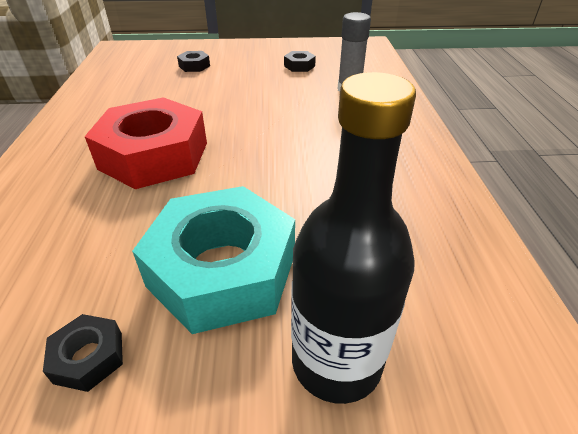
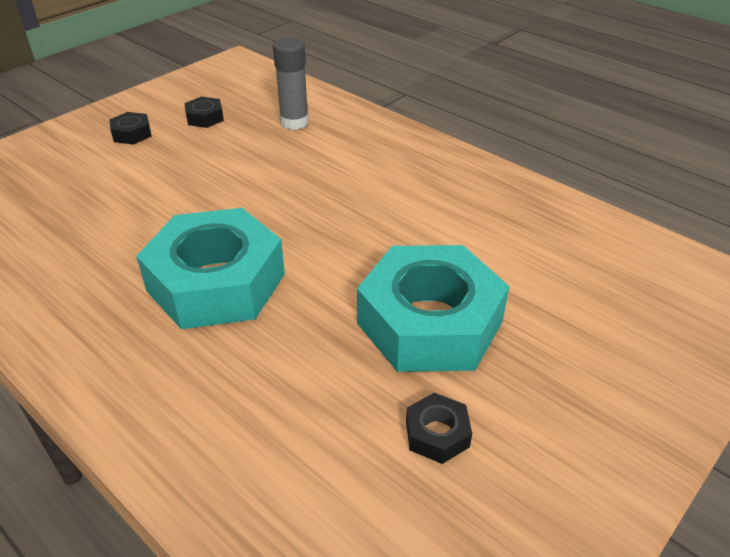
camera: 45 degrees left, 0 degrees up
(154, 155) = (216, 282): red nut -> turquoise nut
(194, 66) = (78, 171): black nut -> black nut (132, 134)
(336, 362) = (568, 319): black bottle -> none

